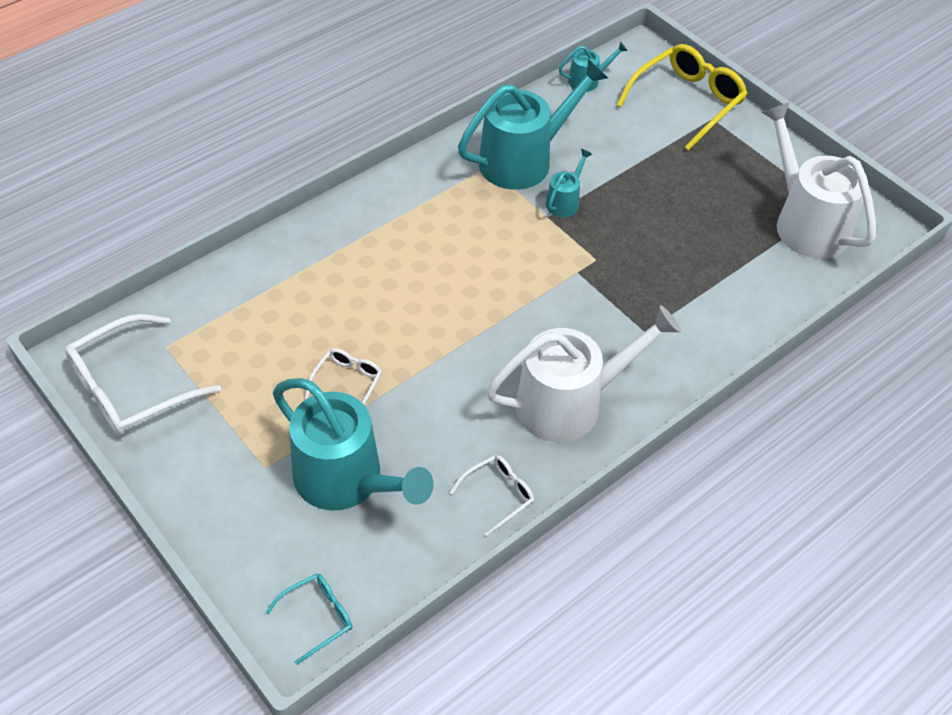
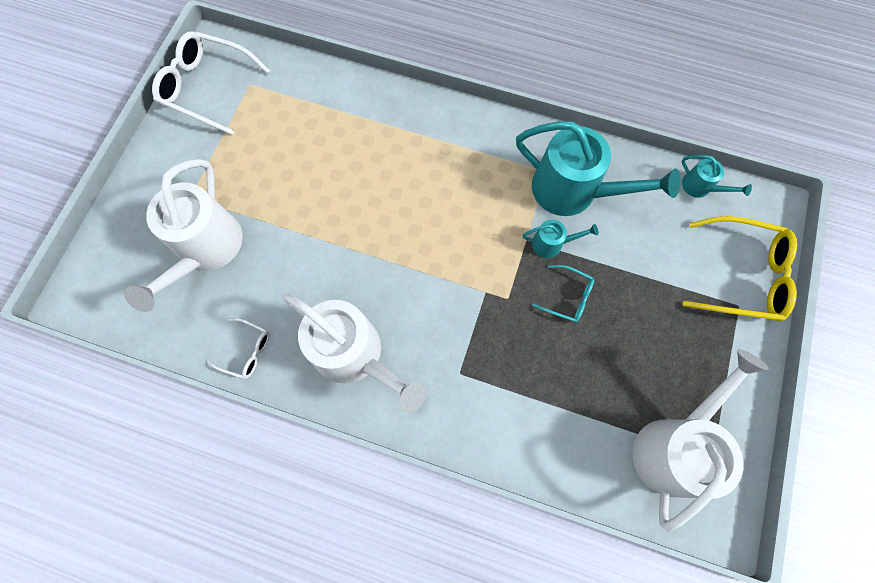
camera: 60 degrees right, 20 degrees up
(318, 617) = (96, 295): turquoise glasses -> turquoise glasses (568, 297)
(347, 382) = (285, 202): white glasses -> none
(347, 481) = (206, 250): turquoise watering can -> white watering can

